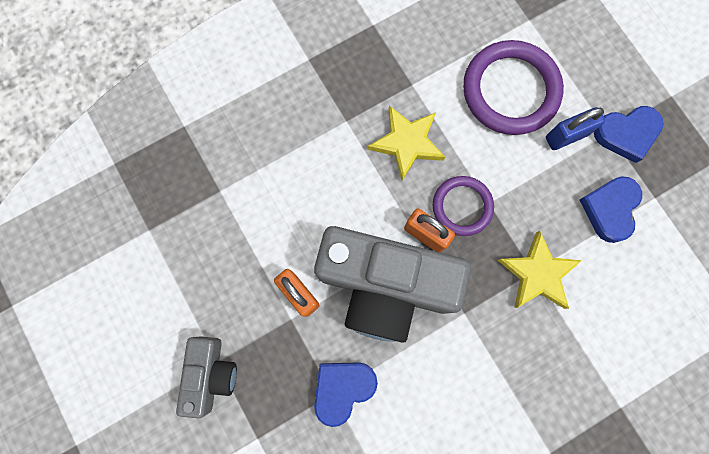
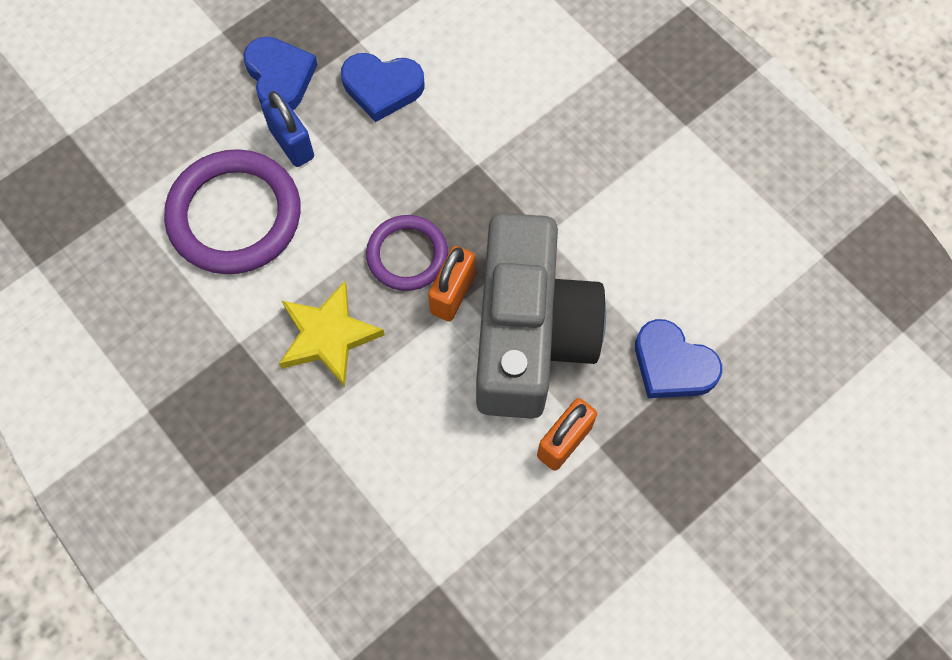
camera: 100 degrees left, 10 degrees down
(211, 374) = (696, 539): grey camera -> none
(537, 273) = (479, 159): yellow star -> none

